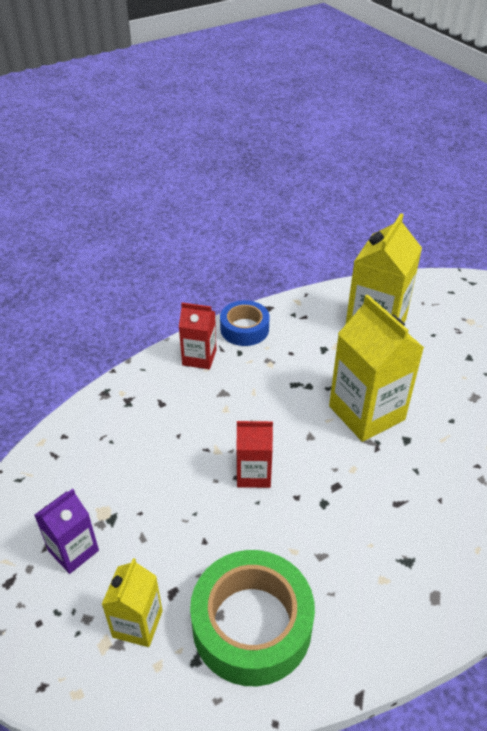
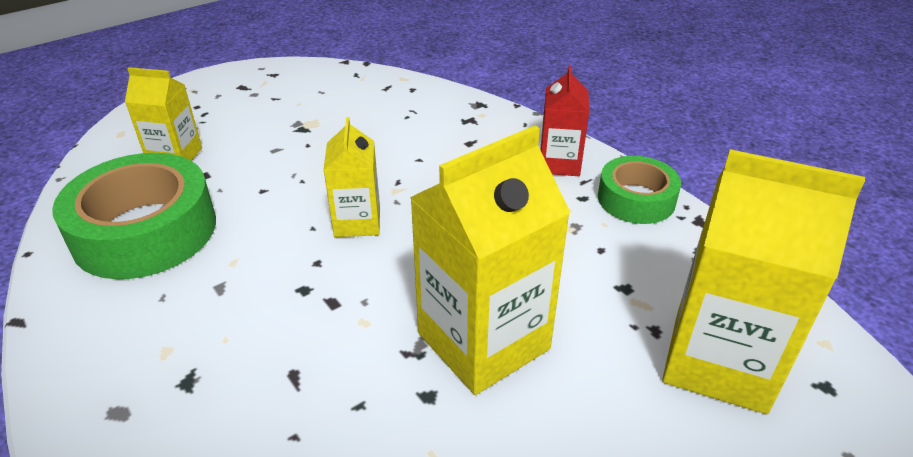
camera: 85 degrees right, 5 degrees down
(73, 551) = (267, 112): purple carton -> none
(244, 329) = (636, 199): blue tape -> green tape
(253, 474) = (357, 222): red carton -> yellow carton

